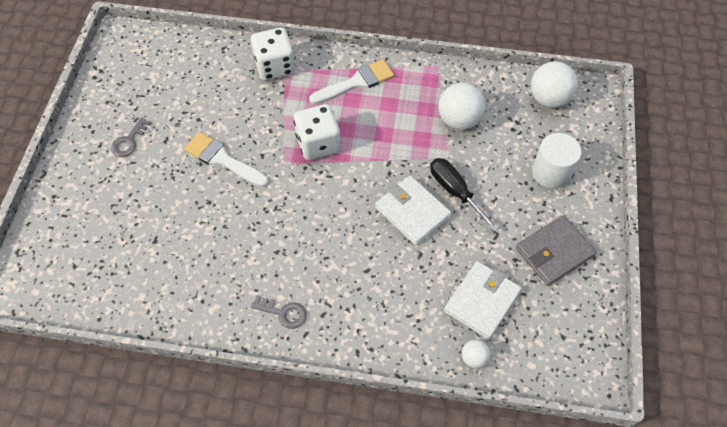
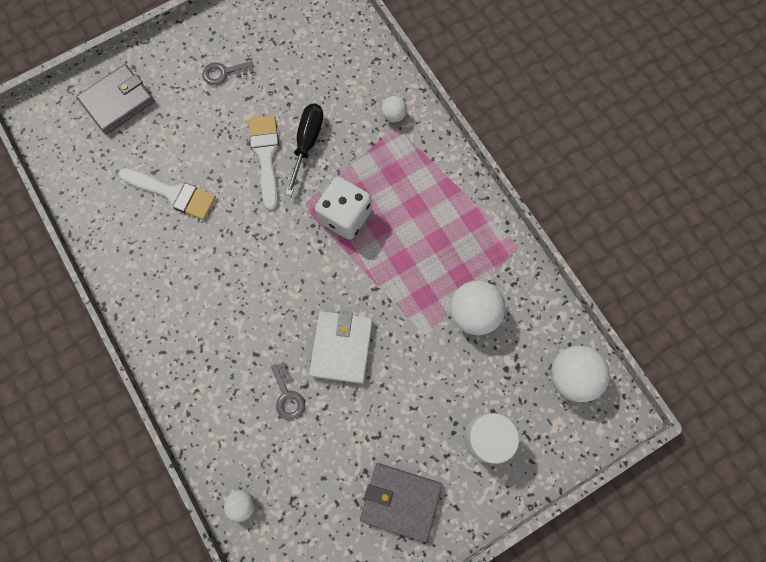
camera: 50 degrees right, 15 degrees up
(69, 226) = (117, 101): none -> grey wallet
(275, 66) = (393, 115): white dice -> white ball
(283, 313) = (167, 320): grey key -> grey key (287, 396)
(356, 82) = (437, 194): white brush -> white brush (173, 194)
(455, 191) = (393, 367): black screwdriver -> black screwdriver (307, 143)
(482, 301) = (301, 472): white wallet -> none

